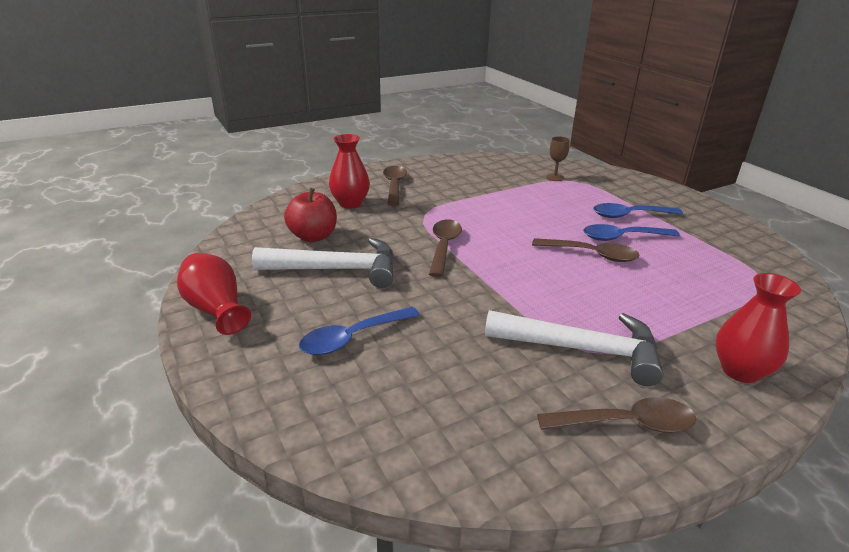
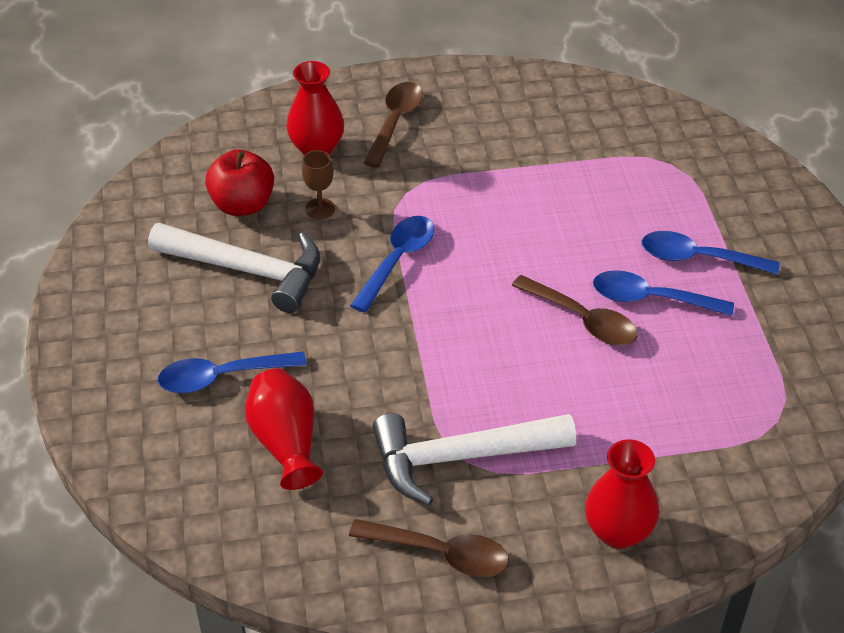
camera: 20 degrees right, 15 degrees up
(216, 309) = (94, 301): red vase -> red vase (285, 442)
(444, 246) = (397, 260): brown spoon -> blue spoon
(555, 177) = (648, 151): brown goblet -> brown goblet (320, 209)
(582, 349) = (461, 457): white hammer -> white hammer turned 135 degrees clockwise

